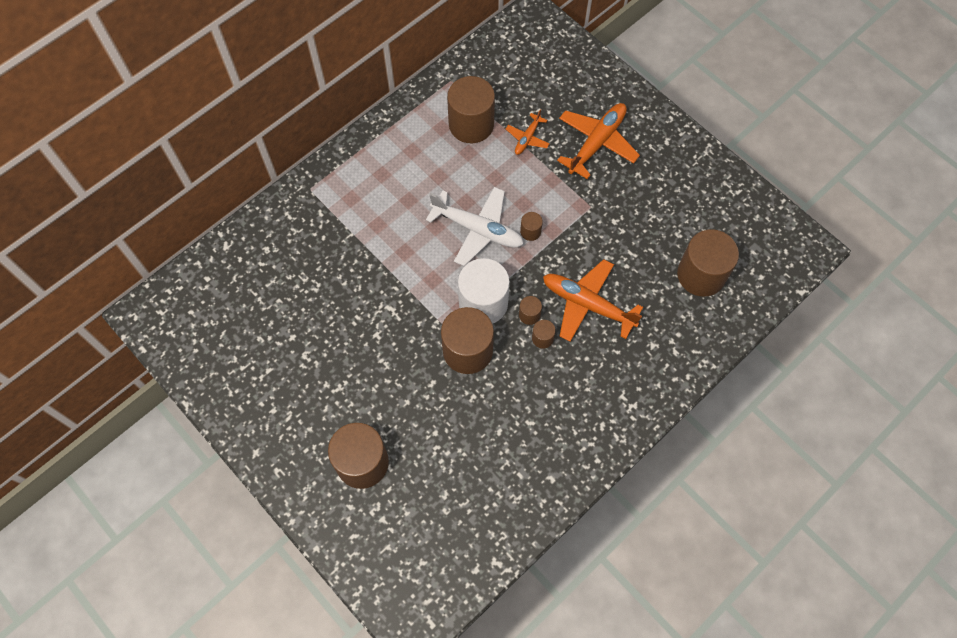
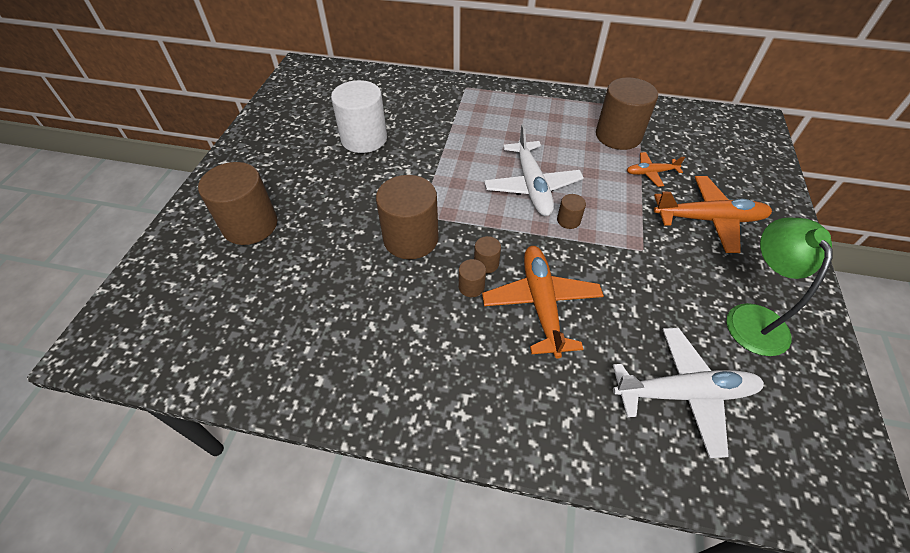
camera: 55 degrees right, 15 degrees down
(483, 303) = (467, 225): white cylinder -> white cylinder (364, 139)
(682, 192) = (752, 317): none -> green lamp
(701, 275) = (684, 393): brown cylinder -> white plane

